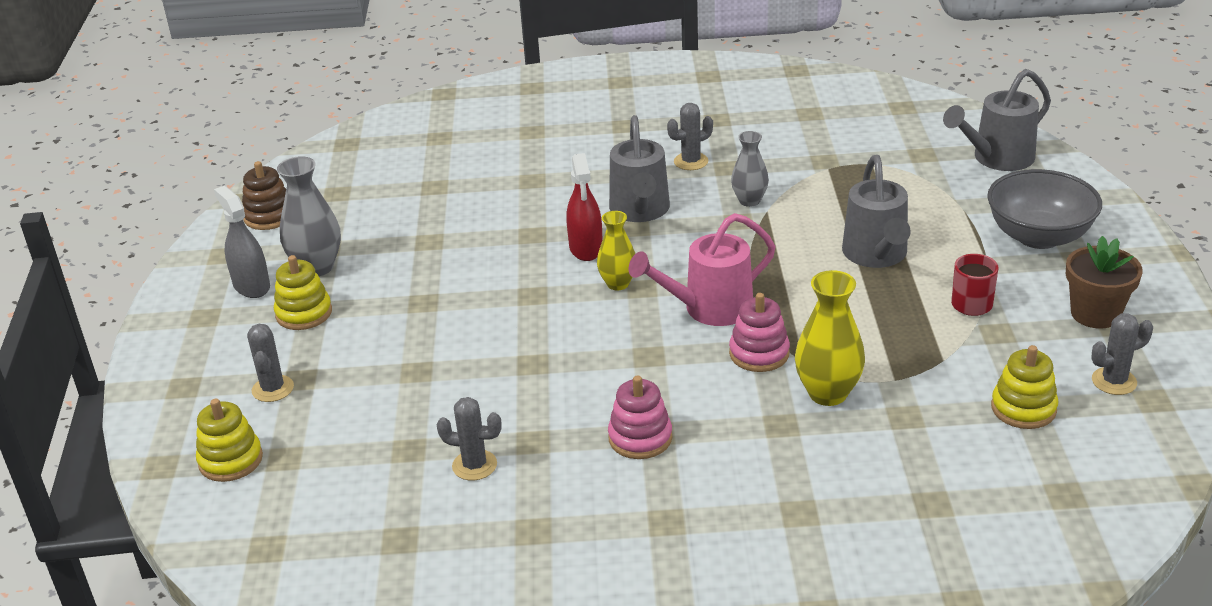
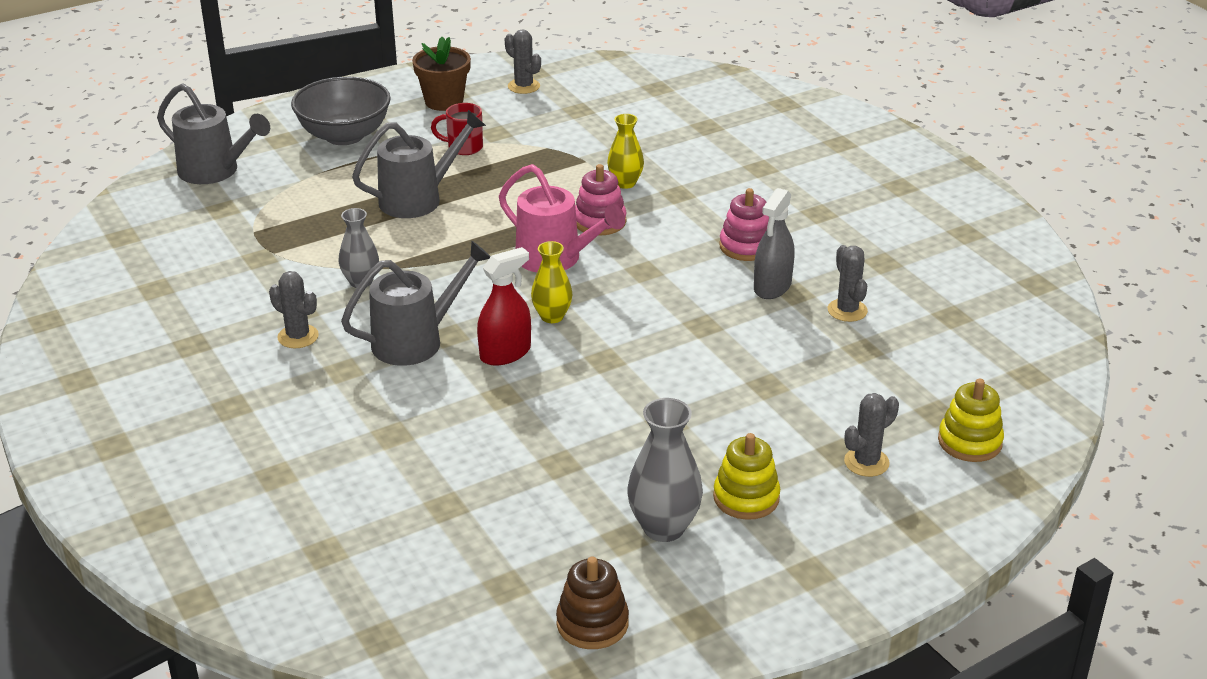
camera: 120 degrees left, 0 degrees up
(251, 286) = (733, 563): grey spray bottle -> grey spray bottle (772, 286)
(828, 393) = (625, 183): yellow vase -> yellow vase, size x0.65
(1023, 408) = (580, 111): yellow stacking toy -> none

